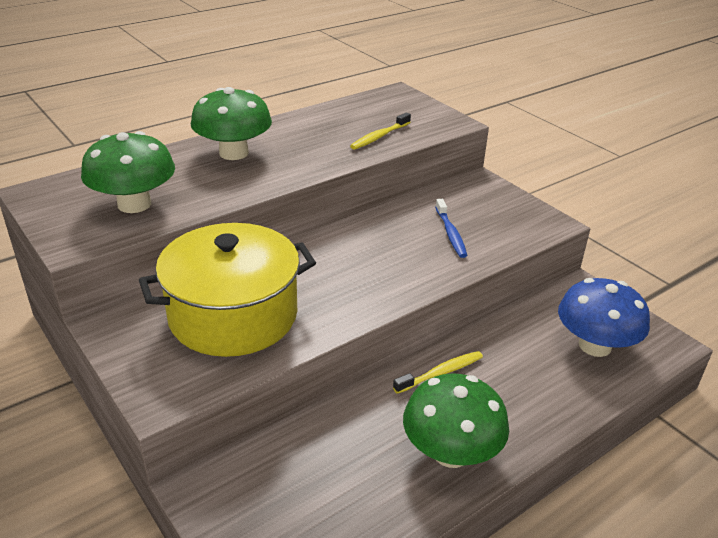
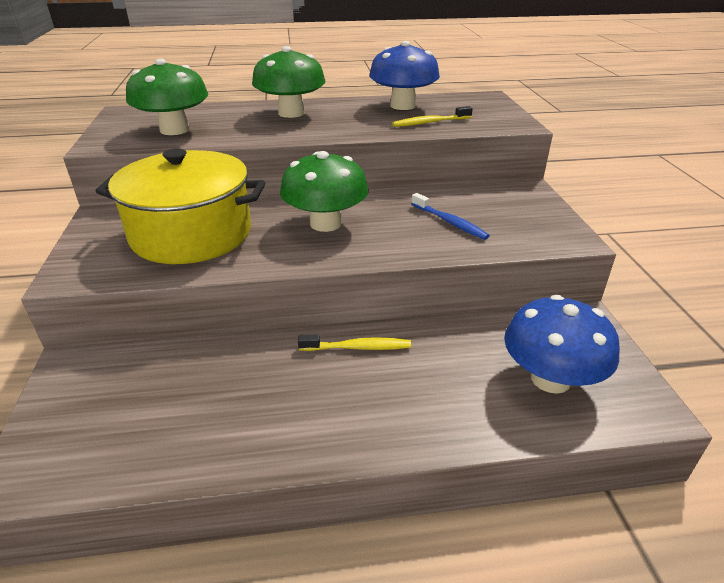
camera: 30 degrees right, 0 degrees up
(333, 120) = (402, 106): none -> blue mushroom
(450, 233) = (450, 222): blue toothbrush -> blue toothbrush turned 60 degrees counterclockwise
(451, 452) = (297, 421): green mushroom -> green mushroom (325, 223)

